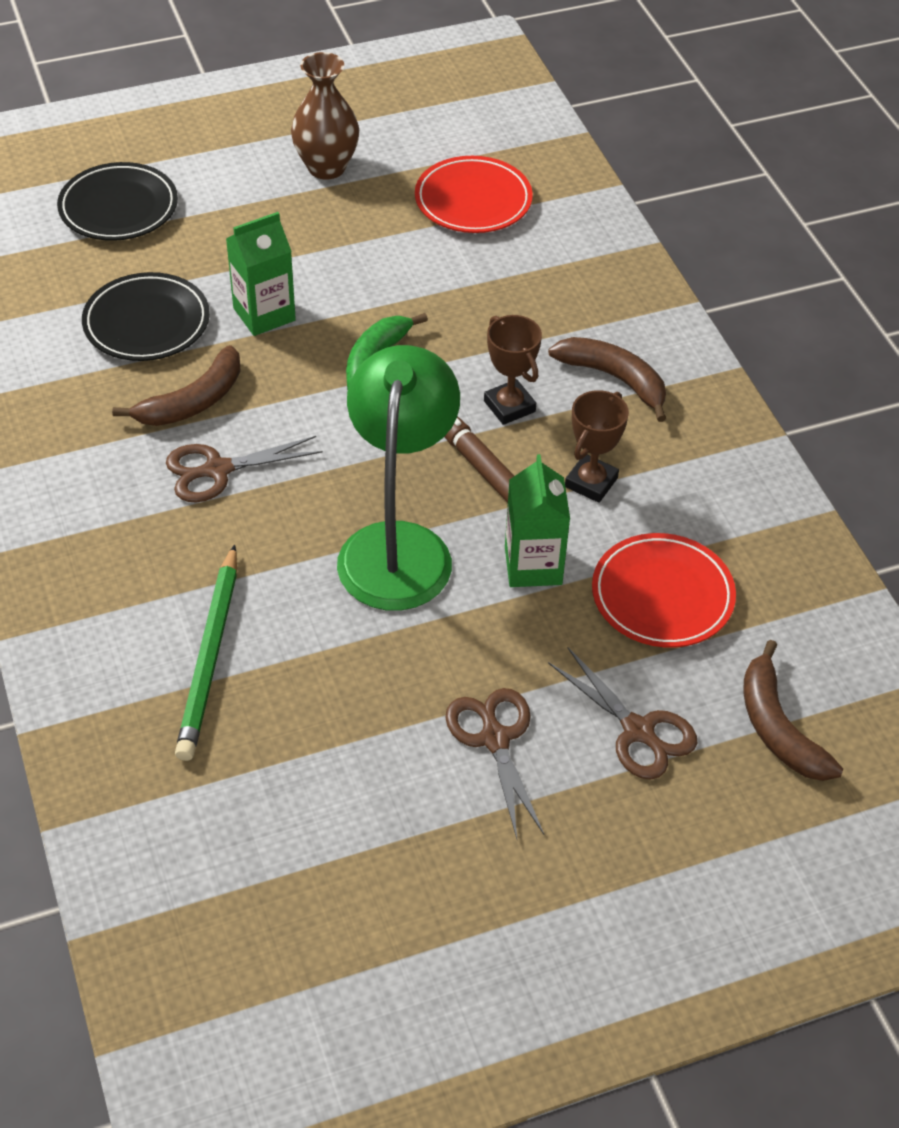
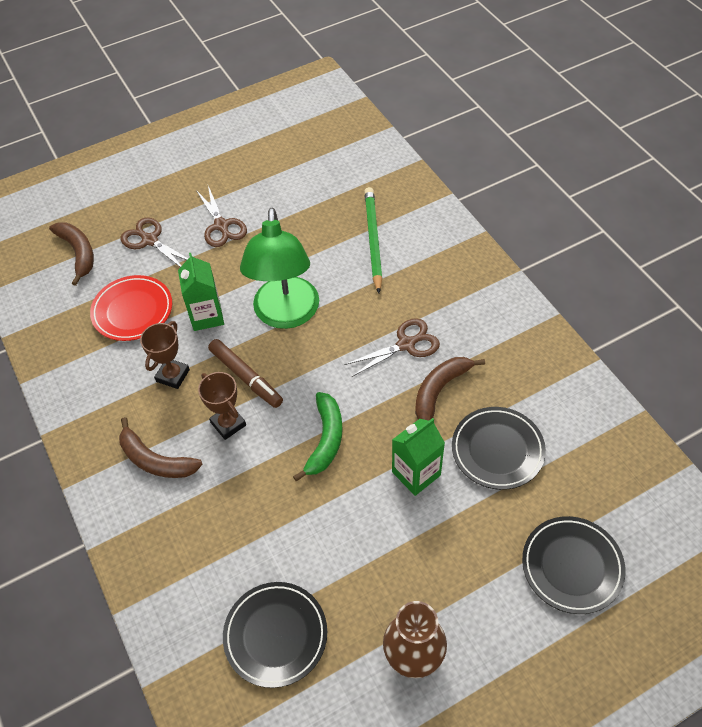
camera: 175 degrees right, 5 degrees up
(473, 200) = (275, 635): red plate -> black plate

